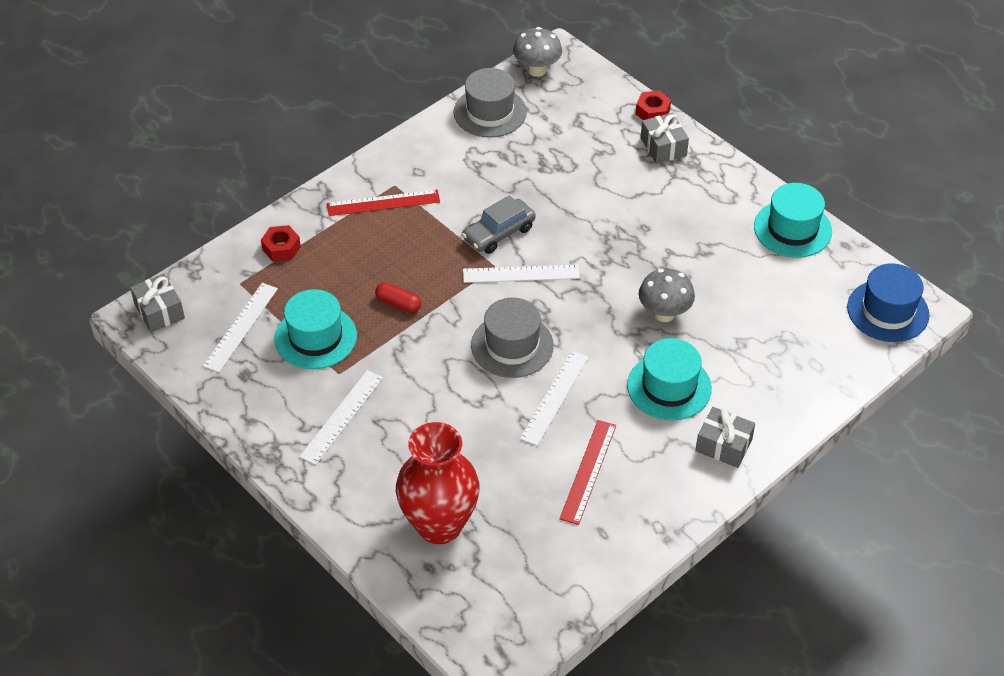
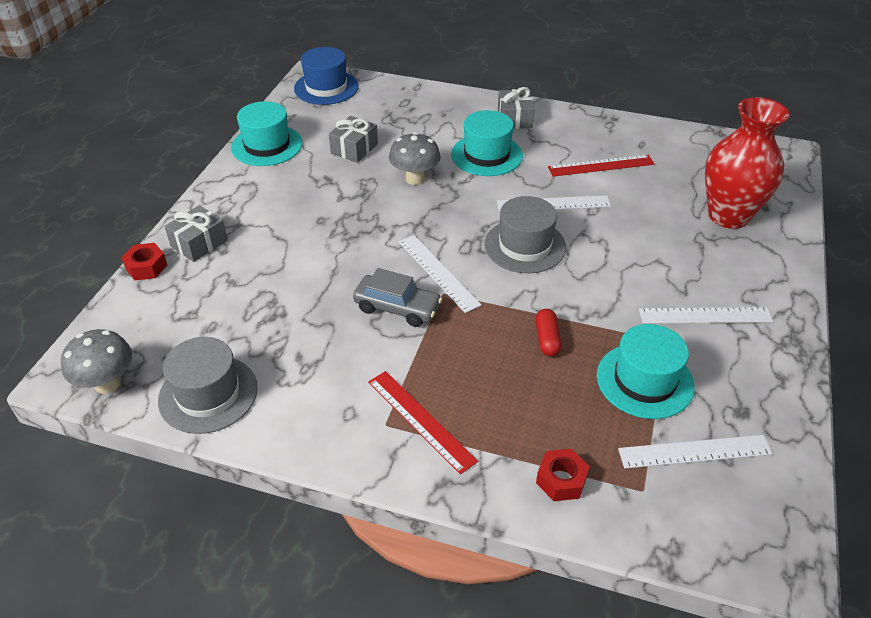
camera: 120 degrees left, 5 degrees down
(159, 311) = (755, 548): grey gift -> grey gift (354, 149)

